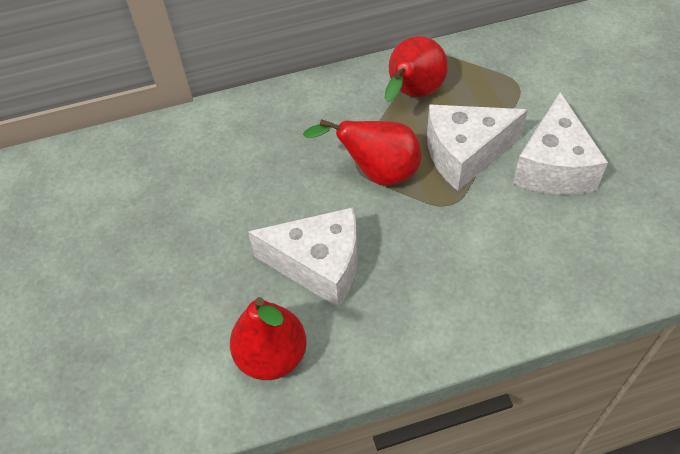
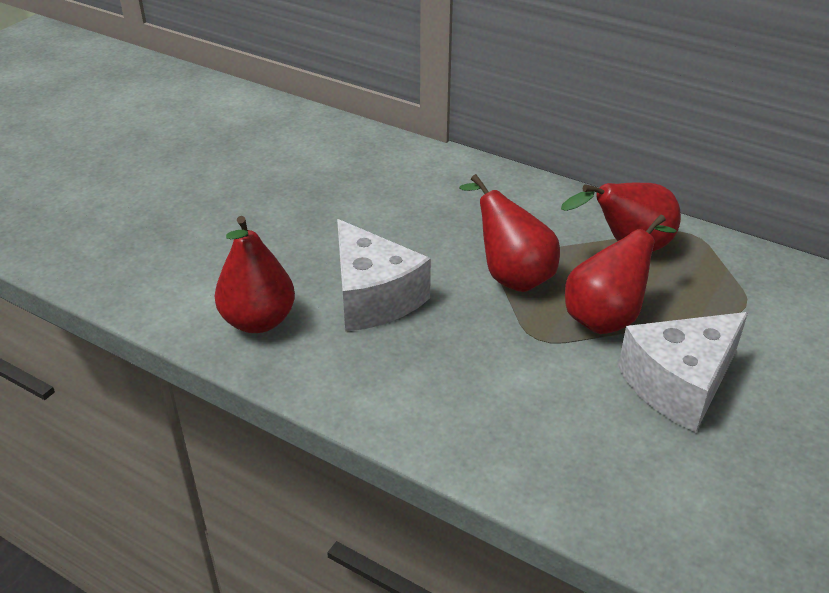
camera: 45 degrees right, 15 degrees down
(465, 154) = (607, 317): white cheese -> red pear

